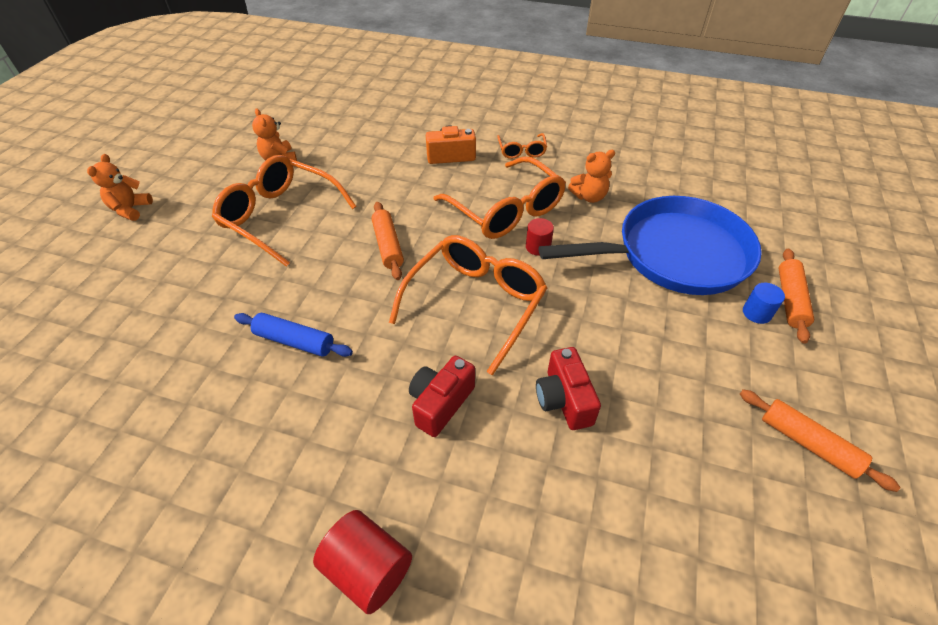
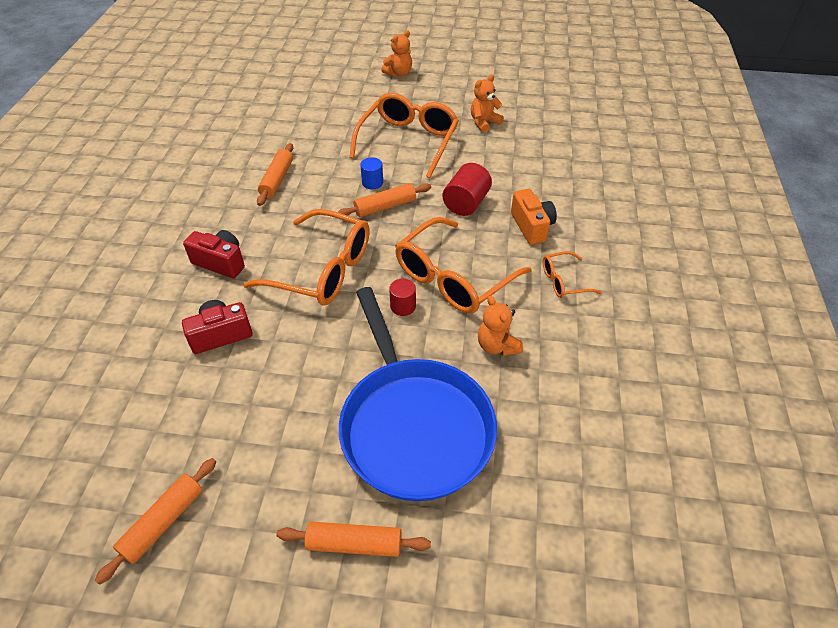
camera: 80 degrees right, 0 degrees up
(131, 209) = (399, 73): orange teddy bear -> orange teddy bear turned 135 degrees clockwise
(295, 341) = (277, 180): blue rolling pin -> orange rolling pin
(368, 569) = (104, 248): red cylinder -> red cylinder (466, 203)
(756, 313) = (330, 502): blue cylinder -> blue cylinder (372, 182)

